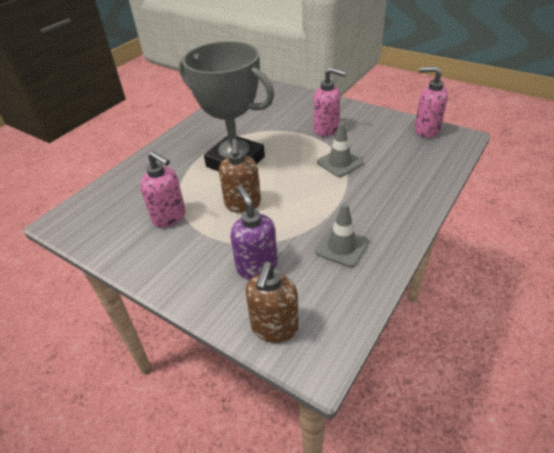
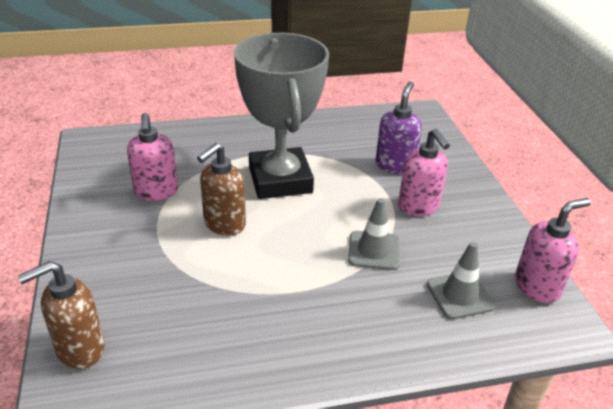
camera: 40 degrees right, 5 degrees down
(257, 266) = (149, 287): purple soap dispenser -> purple soap dispenser (395, 165)
(342, 247) = (239, 332): grey traffic cone -> grey traffic cone (459, 295)
(426, 130) = (537, 286): pink soap dispenser -> pink soap dispenser turned 90 degrees clockwise

